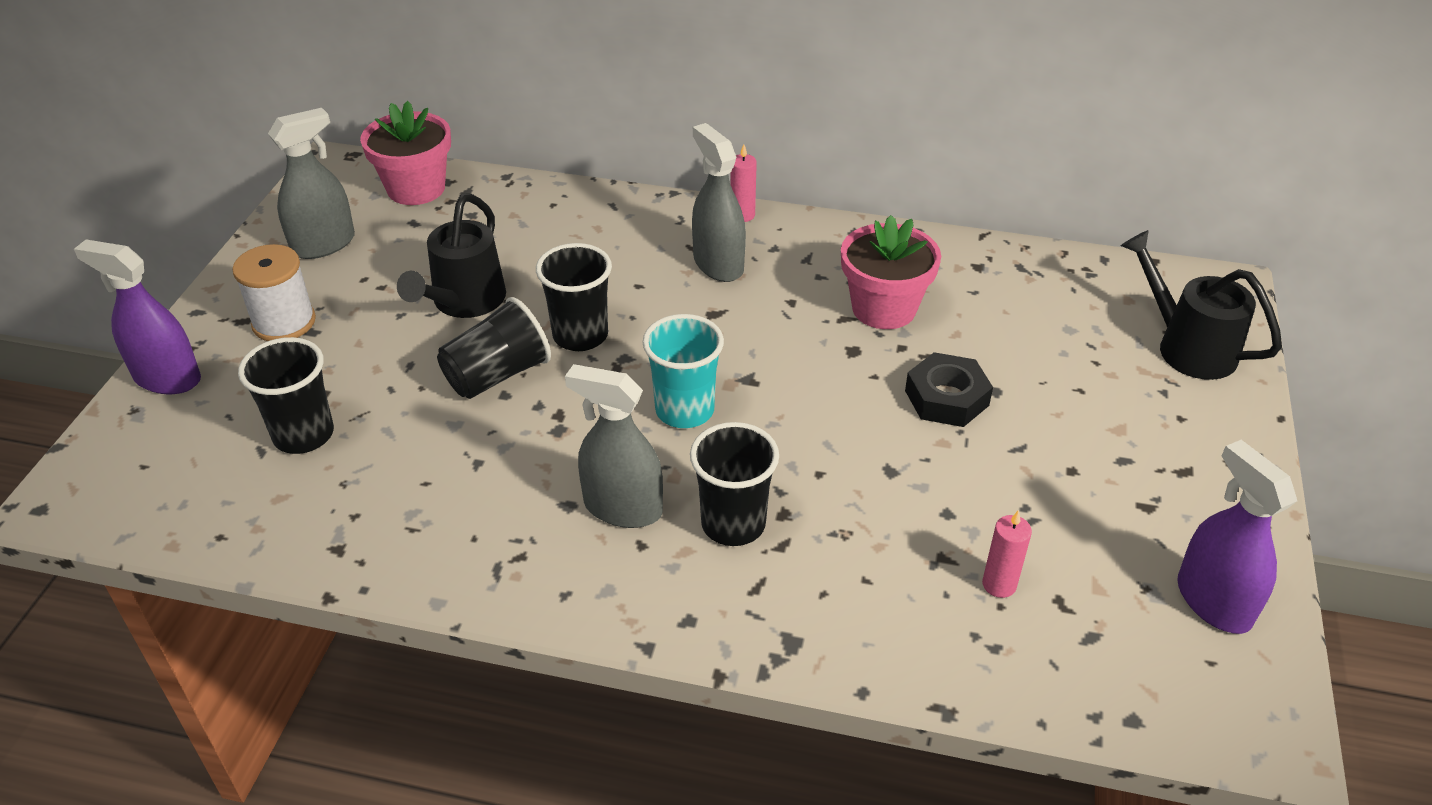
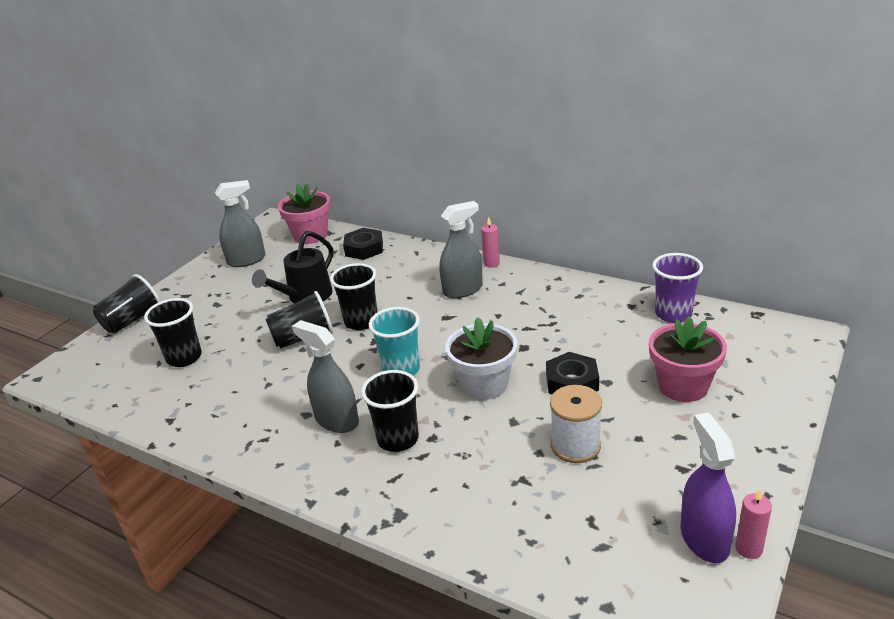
camera: 20 degrees right, 10 degrees down
(167, 378) = (132, 320): purple spray bottle -> black cup
(284, 322) = (205, 298): white spool -> white spool (575, 446)
(522, 206) = (364, 249): none -> black nut
(718, 264) = (463, 290): grey spray bottle -> grey spray bottle turned 75 degrees clockwise
(822, 418) = (484, 384): none -> white flower pot
(884, 308) = (555, 325): pink flower pot -> pink flower pot (683, 386)
(999, 584) = (553, 502): pink candle -> pink candle (748, 548)
(1041, 274) = (673, 314): none -> purple cup
(1186, 346) = (759, 369): black watering can -> none

